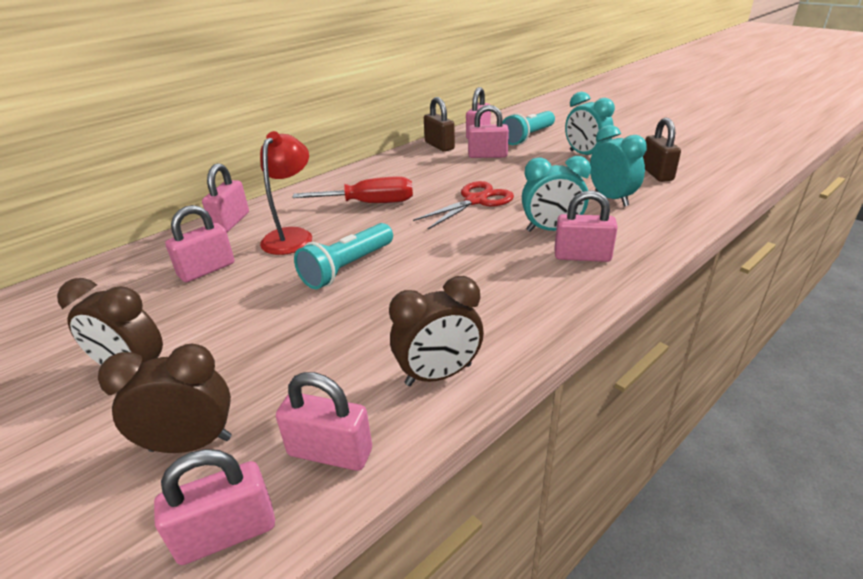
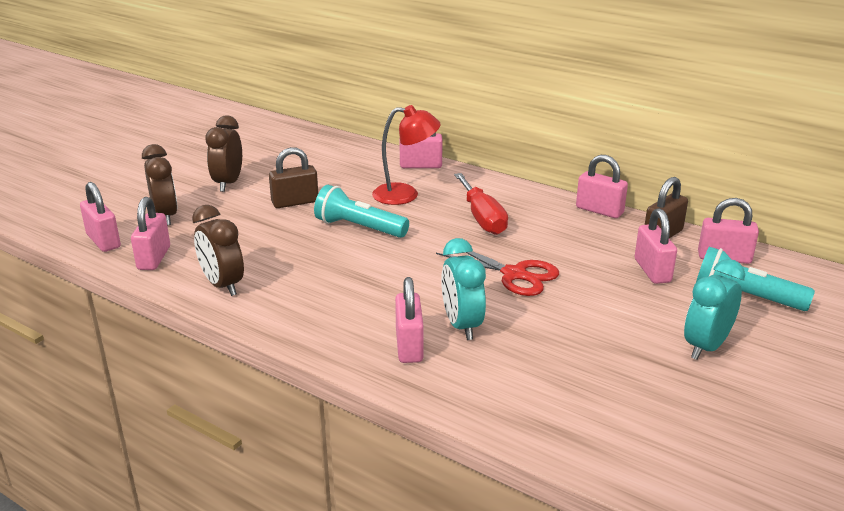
camera: 75 degrees right, 5 degrees down
(207, 270) = (344, 175): pink padlock -> pink padlock (599, 210)
(611, 198) = (564, 368): turquoise clock -> none
(656, 173) = (674, 411): brown padlock -> brown padlock (295, 202)

